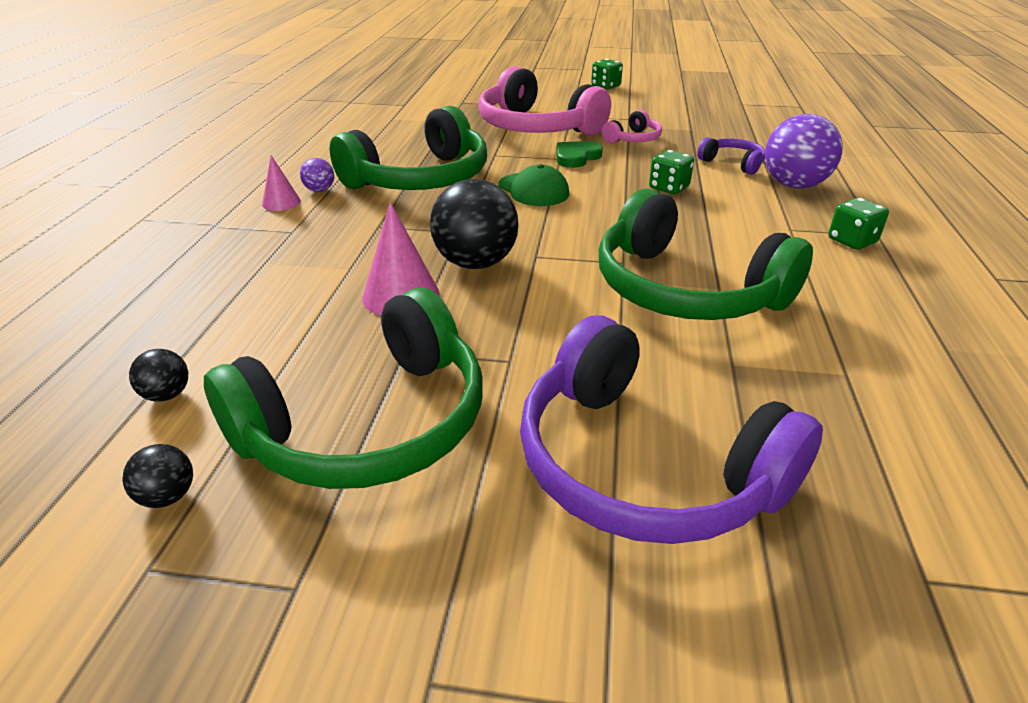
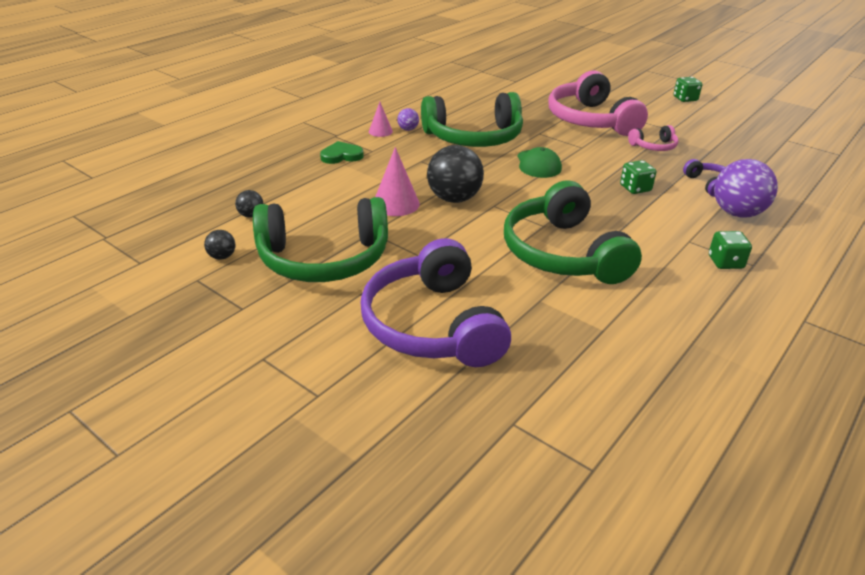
camera: 30 degrees right, 0 degrees up
(576, 157) = (594, 149): green heart -> green heart (341, 156)

